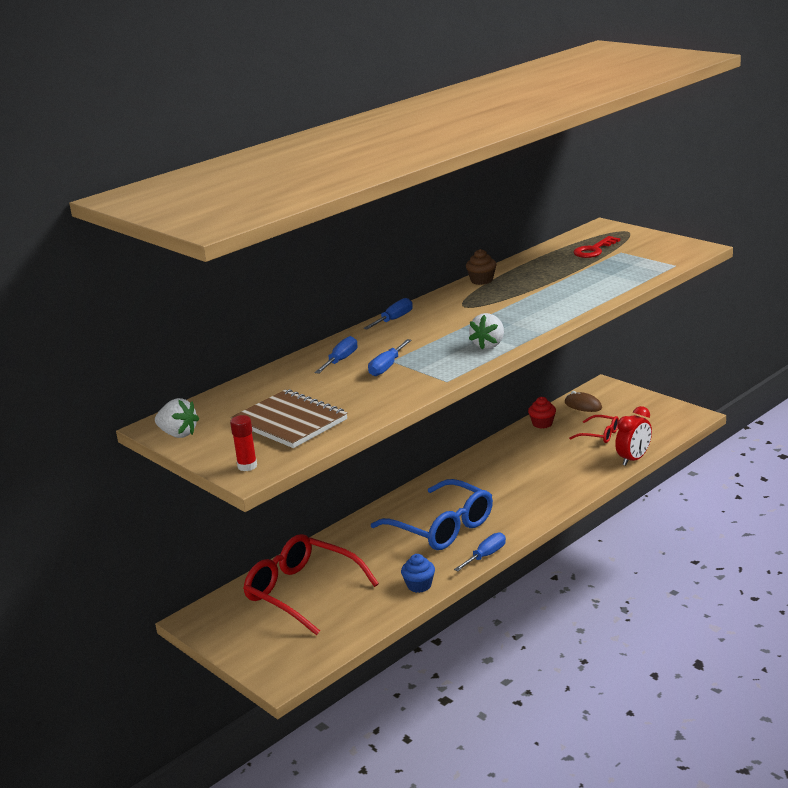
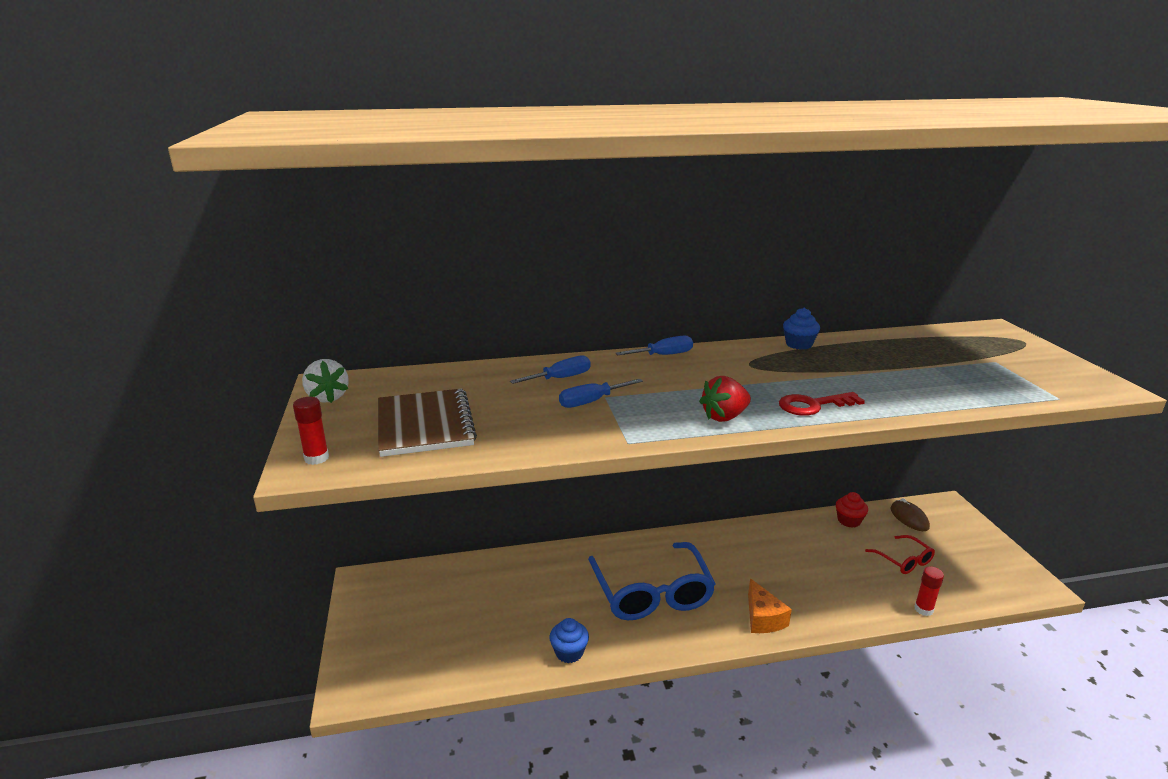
camera: 30 degrees right, 0 degrees up
(301, 592) = (466, 599): red glasses -> none
(481, 280) = (798, 344): brown cupcake -> blue cupcake
(486, 555) = (664, 652): blue screwdriver -> none
(489, 345) = (724, 417): white strawberry -> red strawberry
(534, 508) = (763, 618): none -> orange cheese
(594, 250) = (962, 350): red key -> red key (813, 405)
(633, 459) = (923, 609): red clock -> red glue stick

